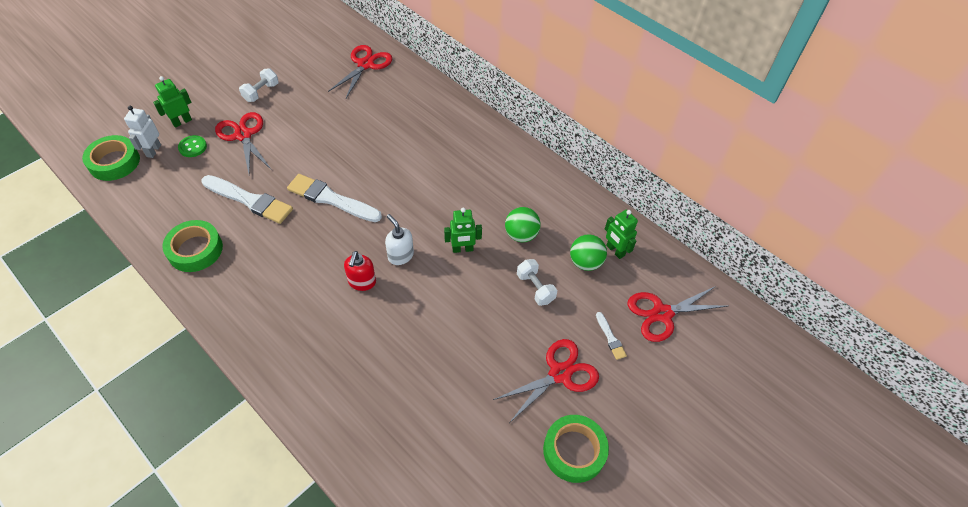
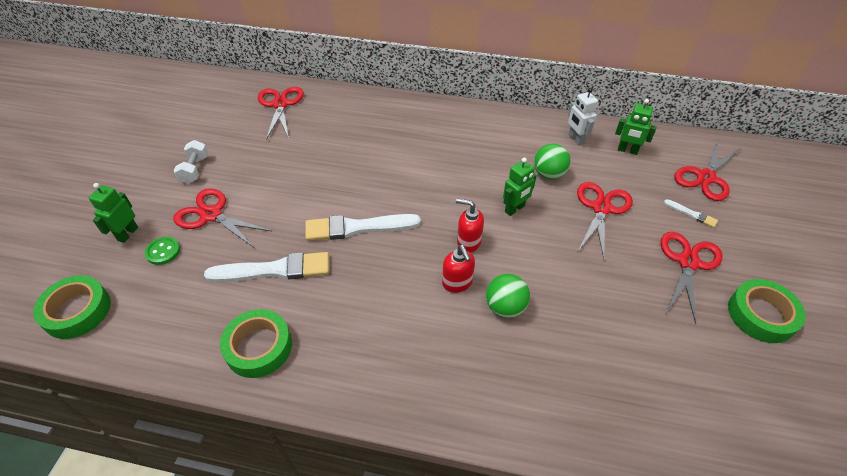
camera: 30 degrees left, 5 degrees down
(153, 151) = (118, 276): white robot -> white robot (576, 139)
(400, 255) = (468, 242): white soap dispenser -> red soap dispenser
(535, 288) = (601, 208): white dumbbell -> red scissors
(585, 262) = (616, 170): green ball -> green ball (505, 307)

